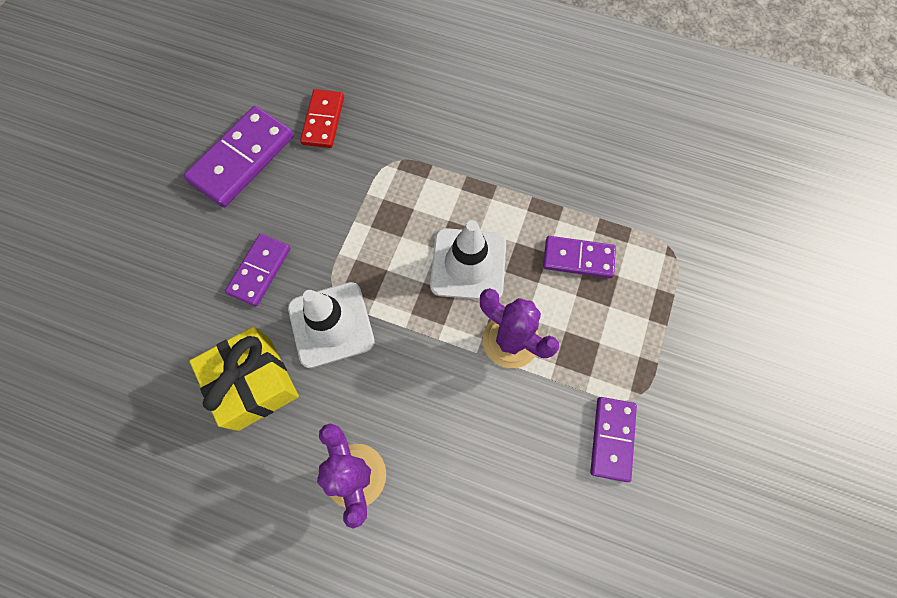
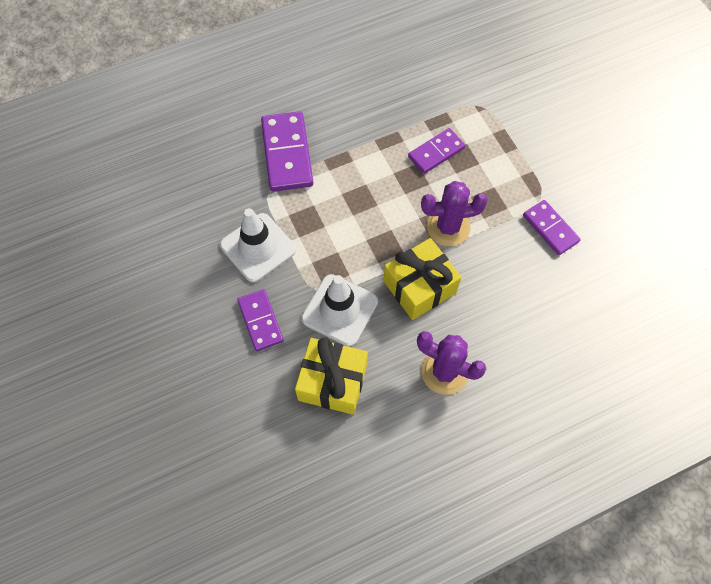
camera: 45 degrees left, 5 degrees down
(242, 159) = (168, 269): purple domino -> purple domino (287, 154)
(323, 120) = (195, 201): red domino -> none
(422, 372) = (419, 287): none -> yellow gift
(468, 264) = (380, 208): white traffic cone -> white traffic cone (258, 247)

